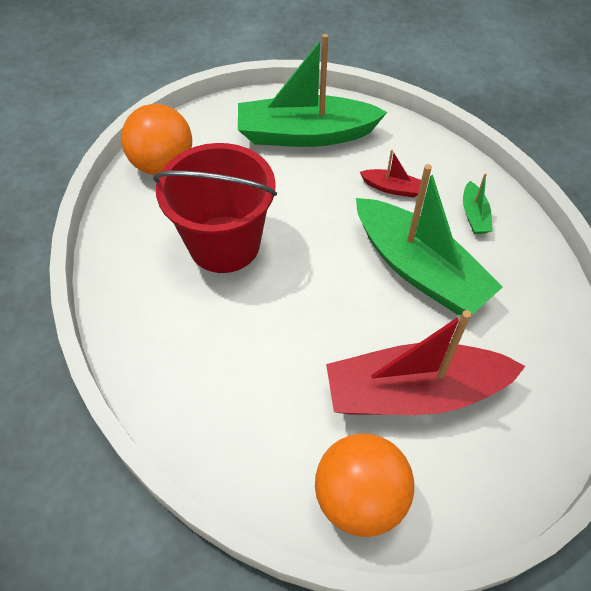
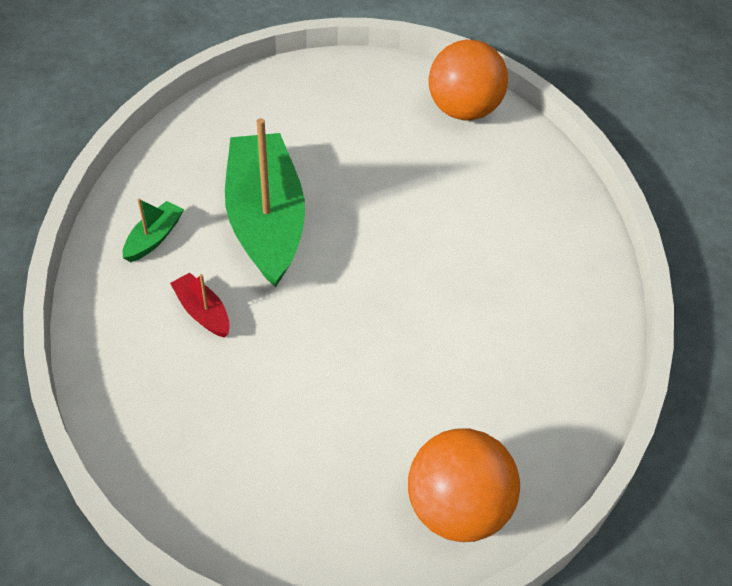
camera: 150 degrees left, 5 degrees down
(224, 244) = (443, 349): red bucket -> none
(305, 135) = (232, 446): green boat -> none
(414, 393) = (367, 142): red boat -> none

